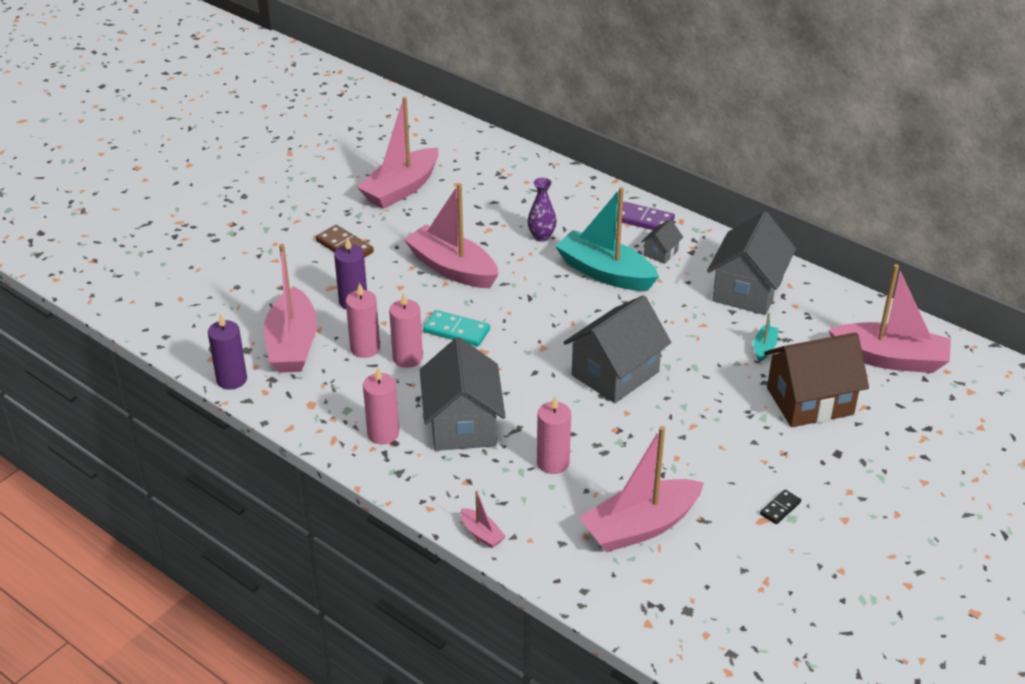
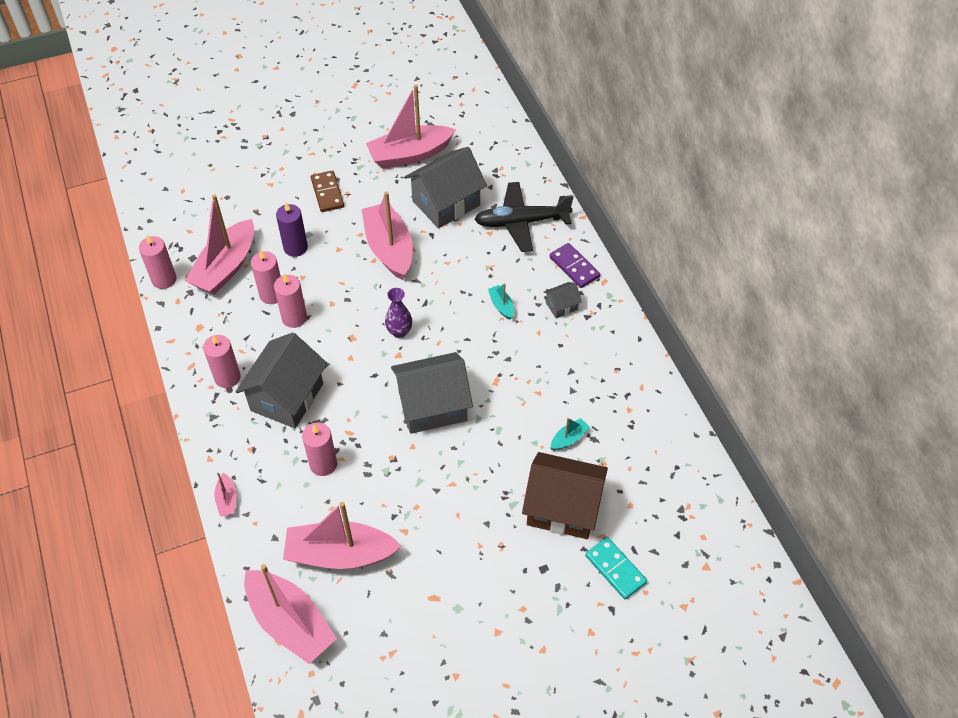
camera: 30 degrees right, 15 degrees up
(231, 379) = (164, 279): purple candle -> pink candle
(456, 331) = (347, 309): turquoise domino -> turquoise domino (615, 569)
(541, 236) = (480, 248): purple vase -> purple vase (399, 332)
(562, 204) = (521, 222): none -> black plane
(605, 273) = (501, 306): turquoise boat -> turquoise boat, size x0.43
(747, 290) = (602, 376): grey house -> grey house (446, 203)
(780, 508) = (456, 595): black domino -> none
(890, 359) = (664, 500): pink boat -> pink boat (290, 622)

